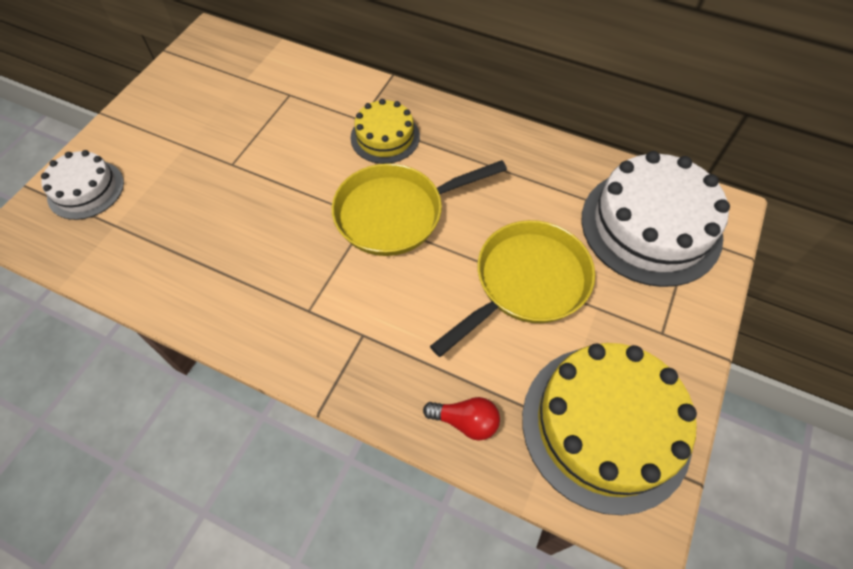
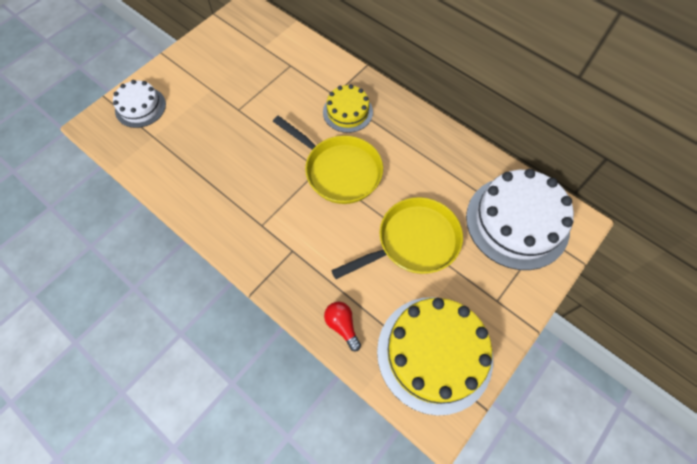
camera: 15 degrees right, 5 degrees up
(396, 213) = (339, 170): yellow pan -> yellow pan turned 135 degrees counterclockwise
(465, 421) = (342, 325): red light bulb -> red light bulb turned 150 degrees counterclockwise

